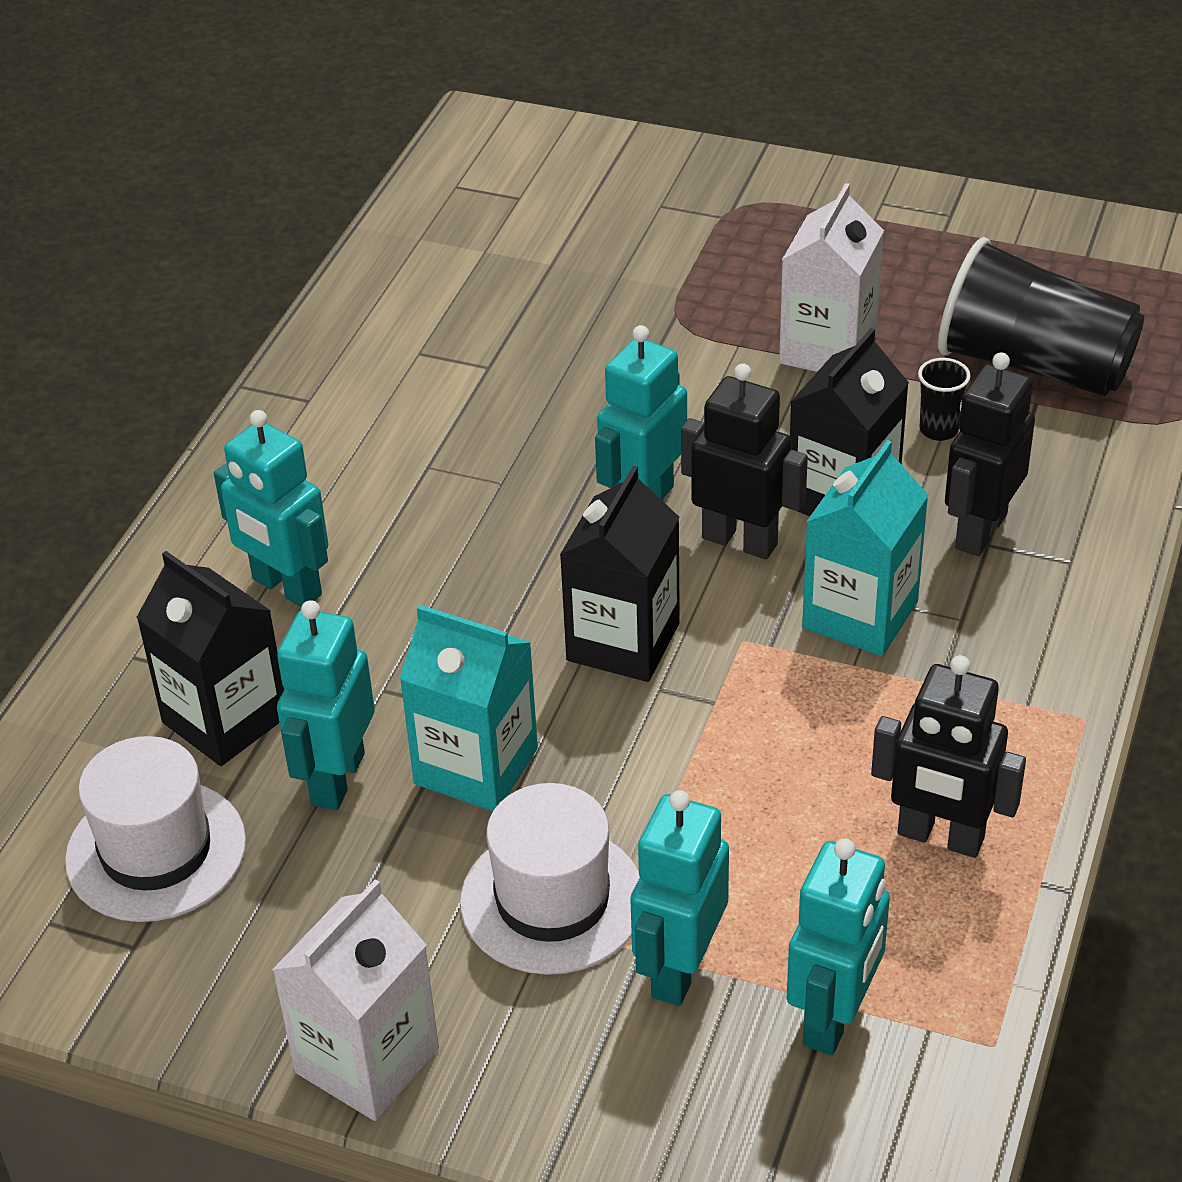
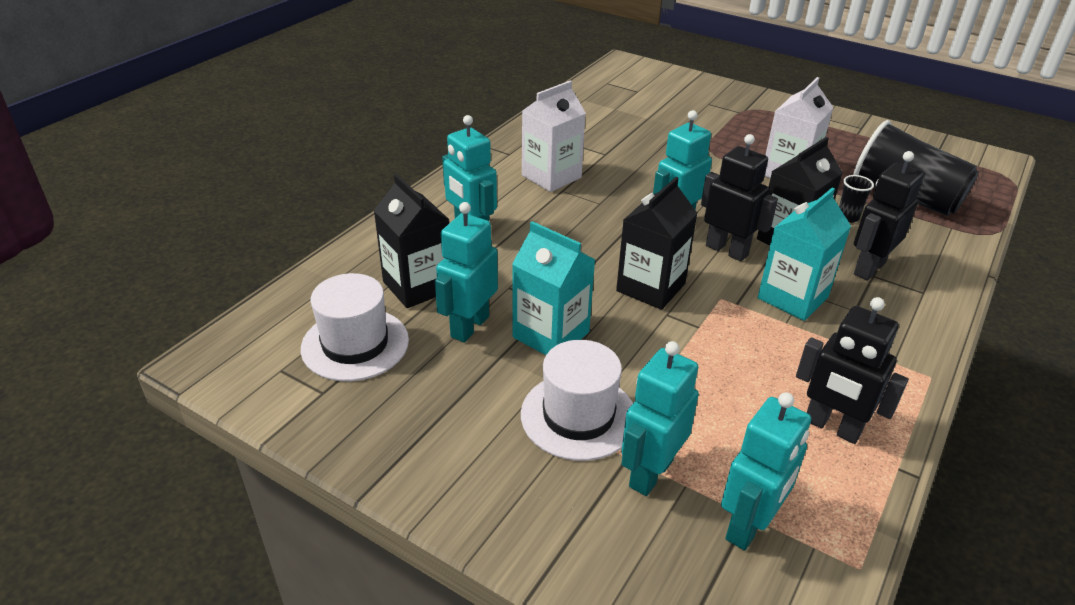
camera: 10 degrees right, 5 degrees down
(367, 1060) = (438, 487): white carton -> white carton (551, 176)

